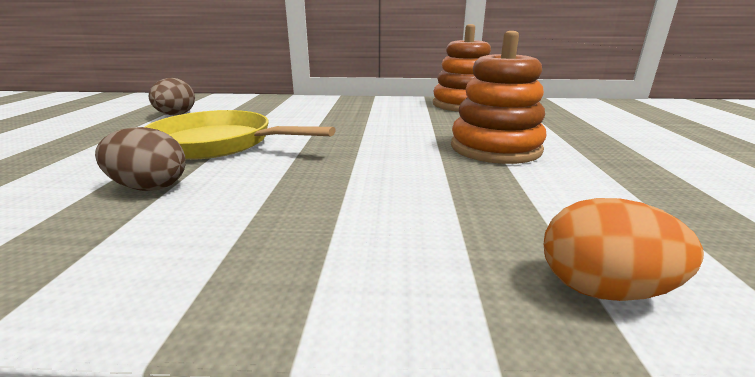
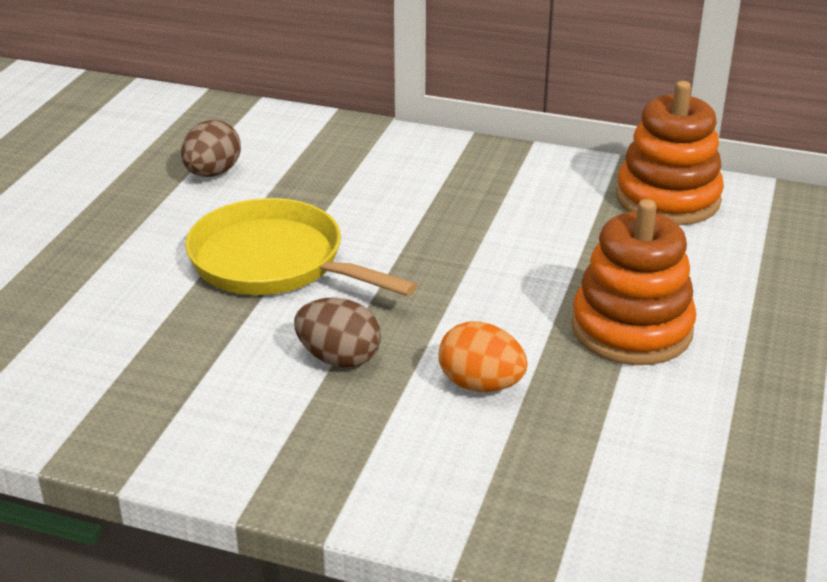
camera: 15 degrees right, 10 degrees up
(149, 187) = (207, 339): brown egg -> brown egg (339, 358)
(602, 289) = (577, 530): orange egg -> orange egg (480, 385)

